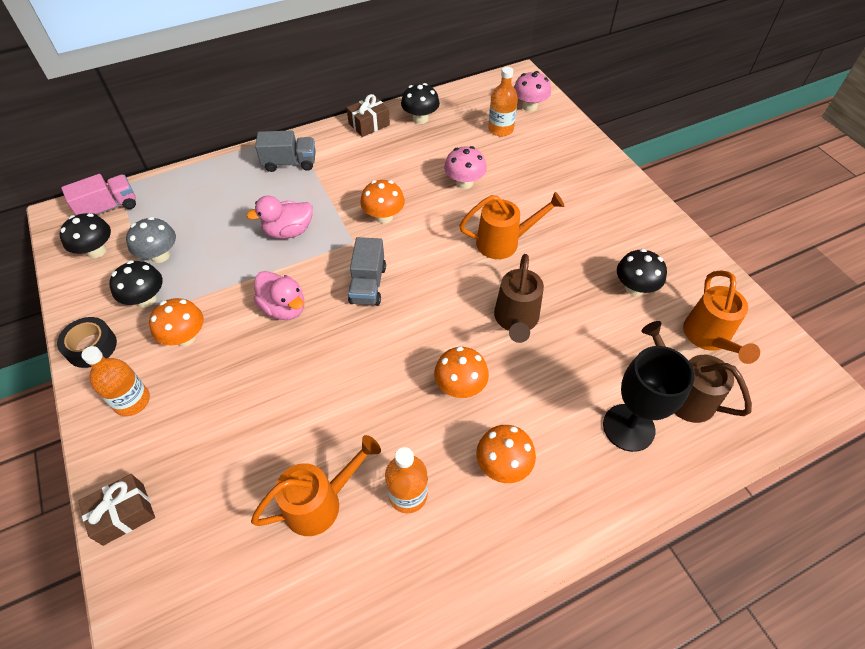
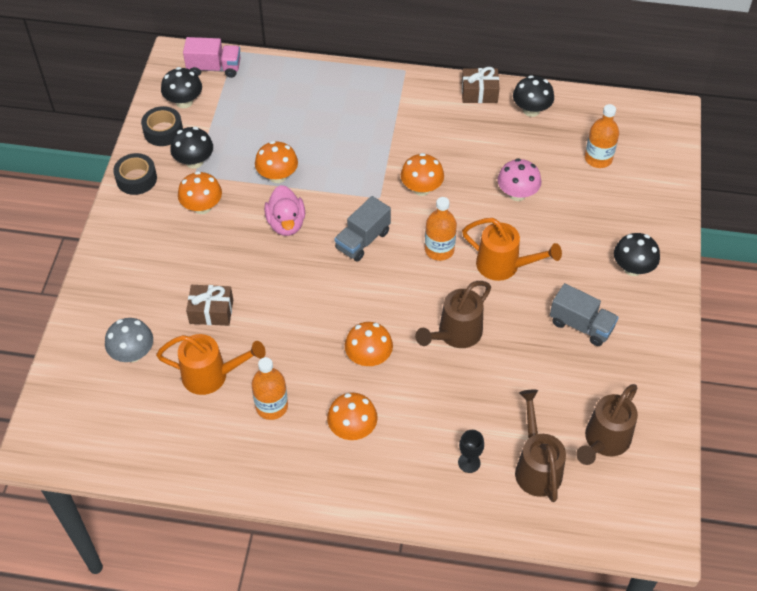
camera: 35 degrees right, 0 degrees up
(92, 287) = (163, 131): none -> black tape
(123, 514) = (89, 307): brown gift -> brown gift (211, 311)
(132, 401) = (139, 234): orange bottle -> orange bottle (439, 250)
(160, 255) = (226, 130): grey mushroom -> grey mushroom (133, 353)
(243, 270) = (277, 176): none -> orange mushroom
(288, 231) = (335, 161): pink duck -> none
(290, 163) = (382, 97): grey truck -> grey truck (581, 325)
(529, 106) = (649, 149): pink mushroom -> none
(628, 427) = (469, 462): black goblet -> black goblet, size x0.48
(634, 287) = (581, 366): black mushroom -> black mushroom (632, 268)
(708, 338) = (604, 441): orange watering can -> brown watering can

